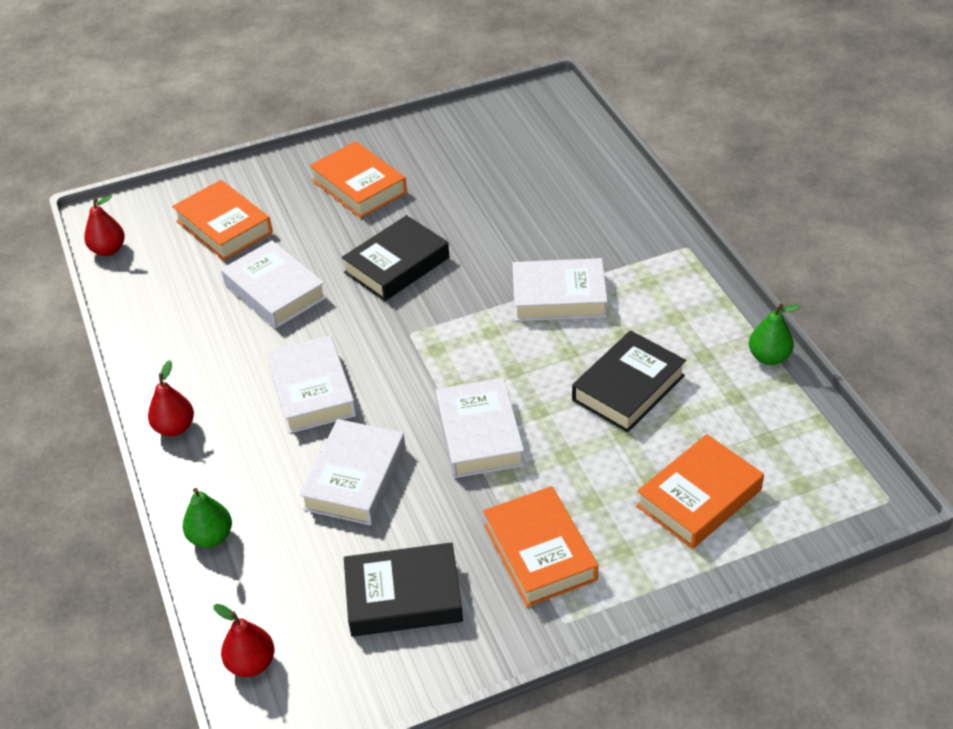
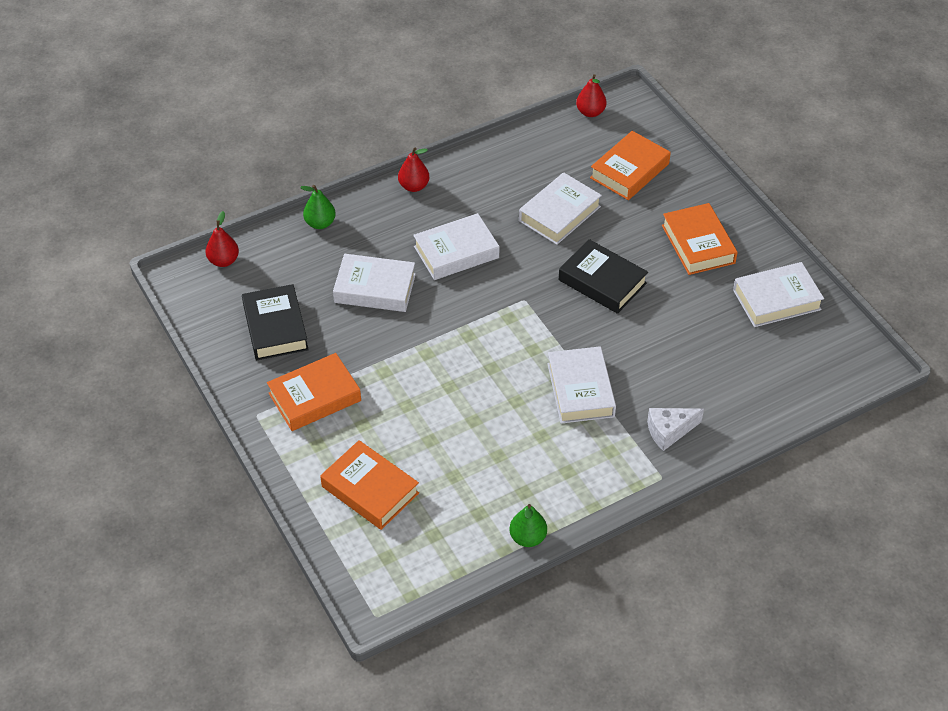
camera: 80 degrees right, 5 degrees up
(359, 186) = (698, 244): orange book -> orange book turned 60 degrees counterclockwise
(479, 434) = (422, 353): white book -> white book (776, 300)
(625, 235) = (669, 431): none -> white cheese
(628, 388) = (480, 441): black book -> none

